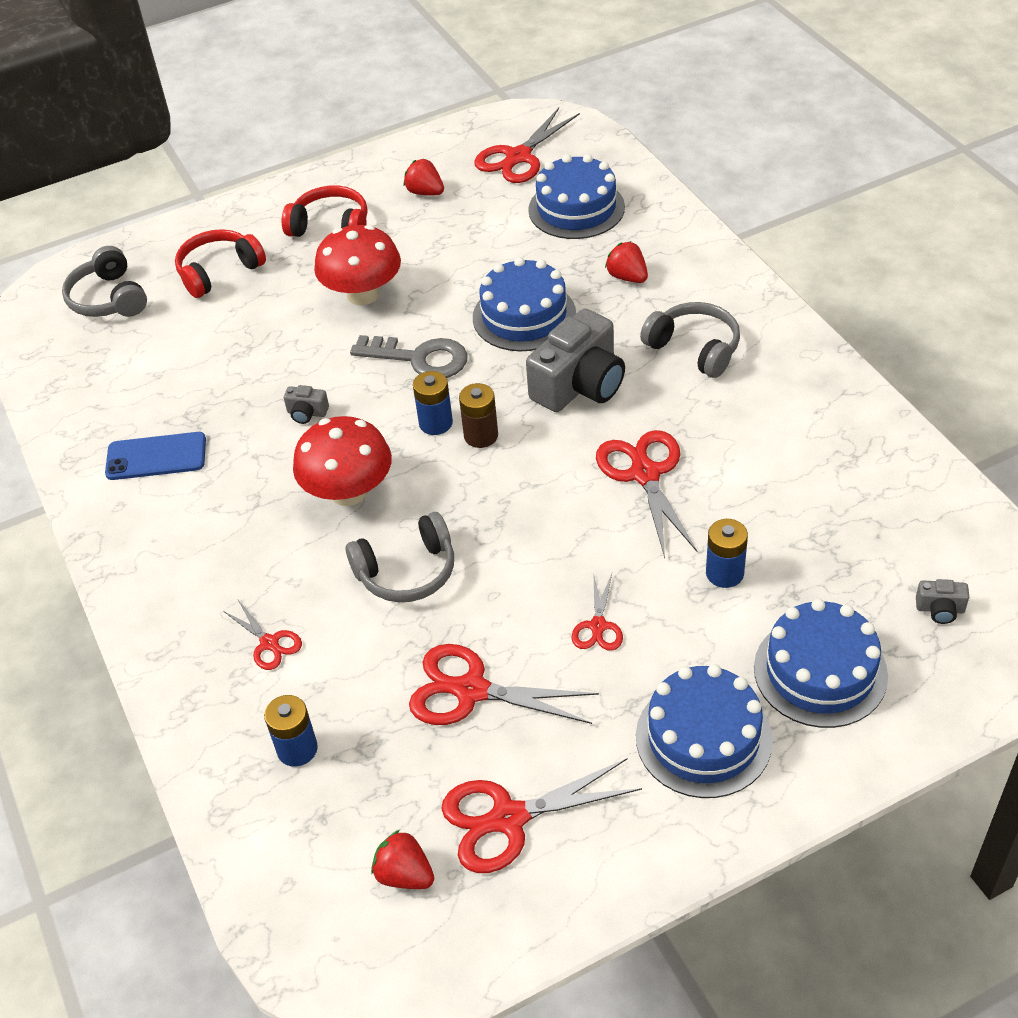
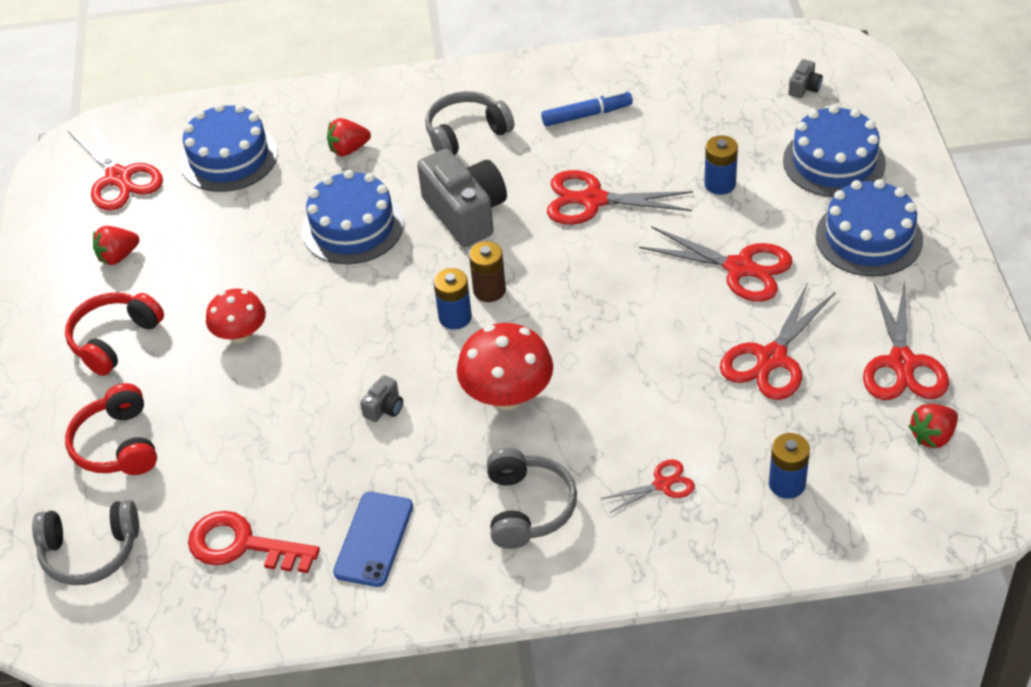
camera: 70 degrees left, 0 degrees up
(133, 379) = (242, 545): none -> red key
(363, 294) = (240, 334): red mushroom -> red mushroom, size x0.65
(407, 572) = (625, 373): grey headphones -> grey headphones (528, 508)
(420, 358) = (362, 310): grey key -> none
(598, 626) = (739, 268): red scissors -> red scissors, size x1.83
(775, 430) = (587, 115): none -> blue marker

